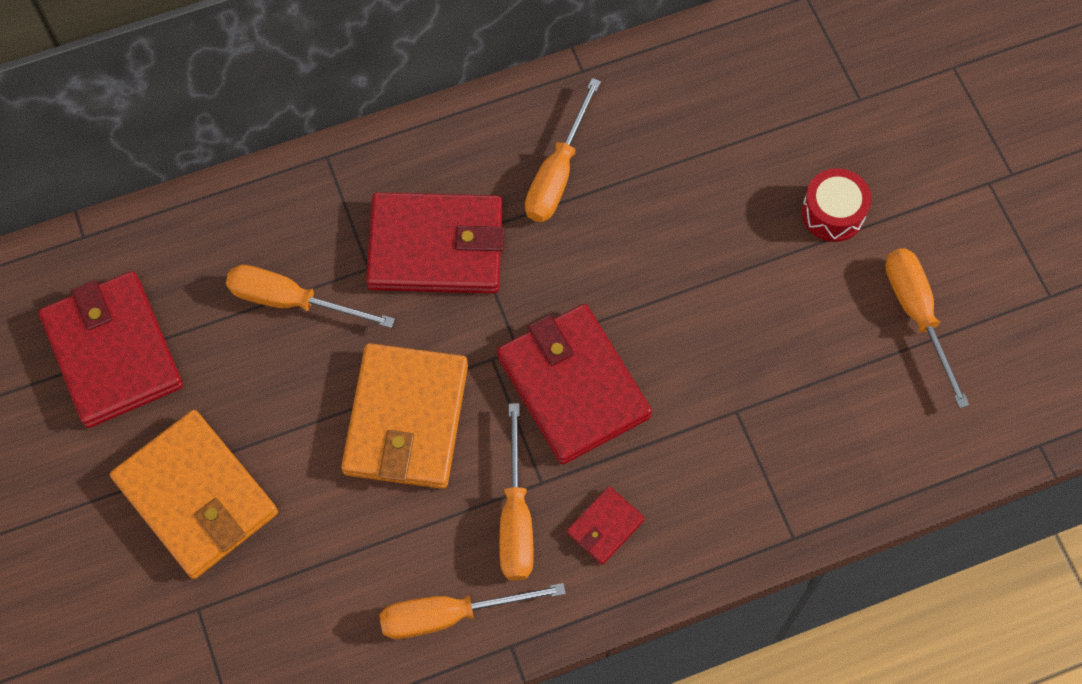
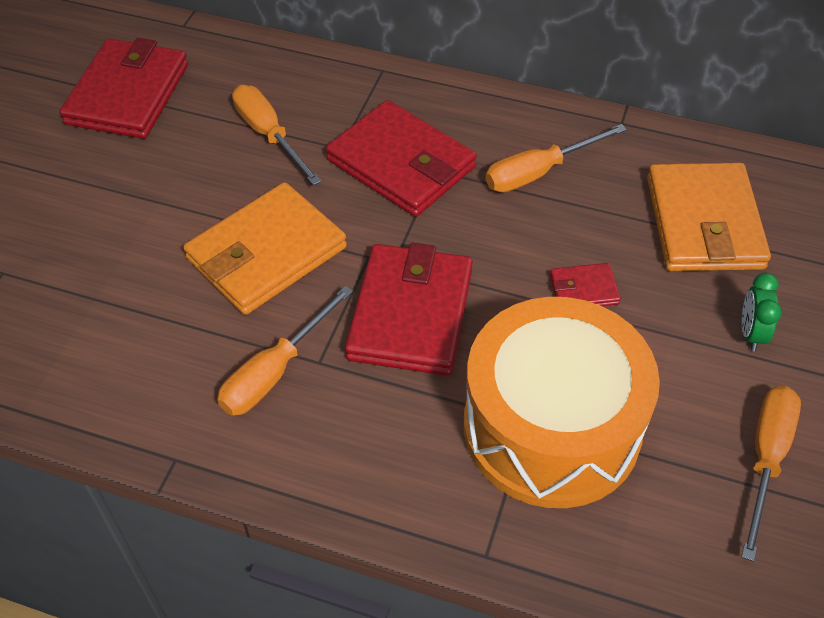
camera: 40 degrees right, 15 degrees down
(196, 497) = (80, 206): orange wallet -> orange wallet (704, 223)
(450, 615) = (156, 403): orange screwdriver -> none
(605, 526) = (335, 428): red wallet -> red wallet (583, 289)
(756, 403) = (551, 427): none -> orange drum
(833, 213) = (751, 333): red drum -> green clock

